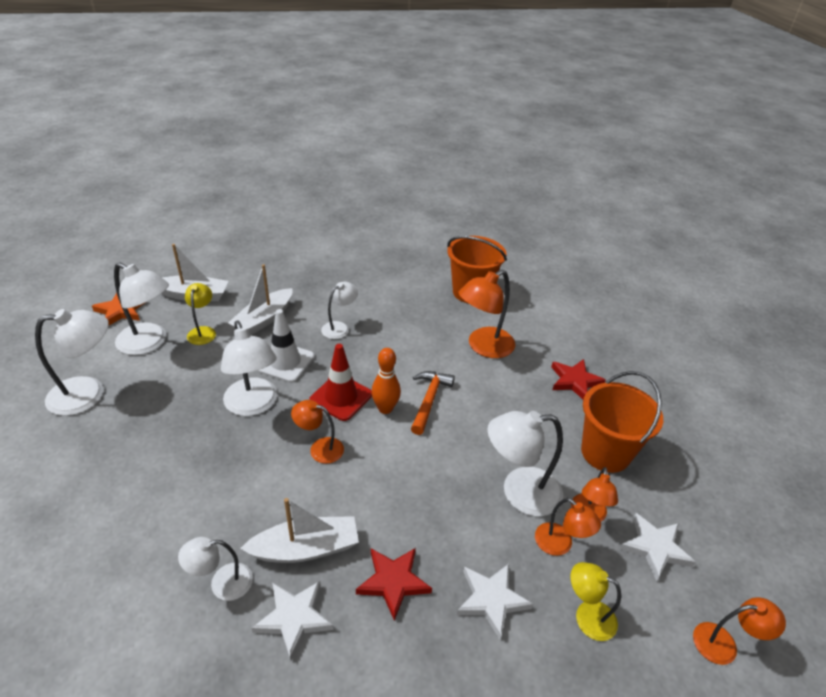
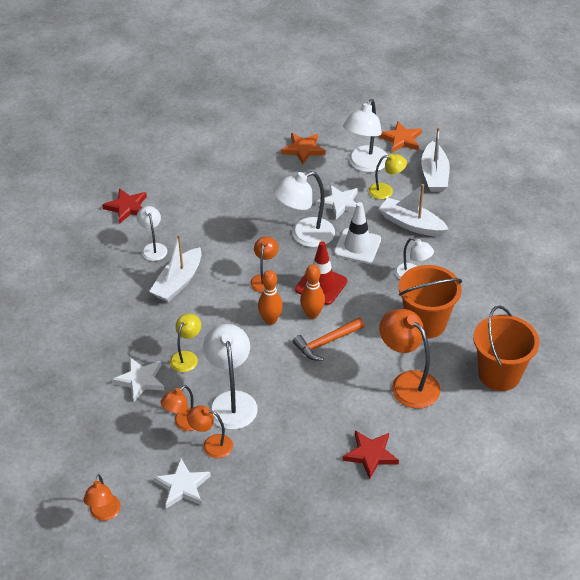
camera: 90 degrees right, 5 degrees up
(88, 394) = (303, 149): white lamp -> orange star
(294, 618) = (130, 283): white star -> white star (340, 204)
(306, 548) = (178, 282): white boat -> white boat turned 45 degrees clockwise
(390, 447) = (270, 320): none -> orange bowling pin
(393, 582) = (154, 328): red star -> red star (127, 207)
(429, 400) = (326, 342): orange hammer -> orange hammer turned 135 degrees clockwise
(587, 616) = (127, 433): yellow lamp -> yellow lamp (186, 357)
(605, 452) = (279, 467): orange bucket -> orange bucket (425, 323)

